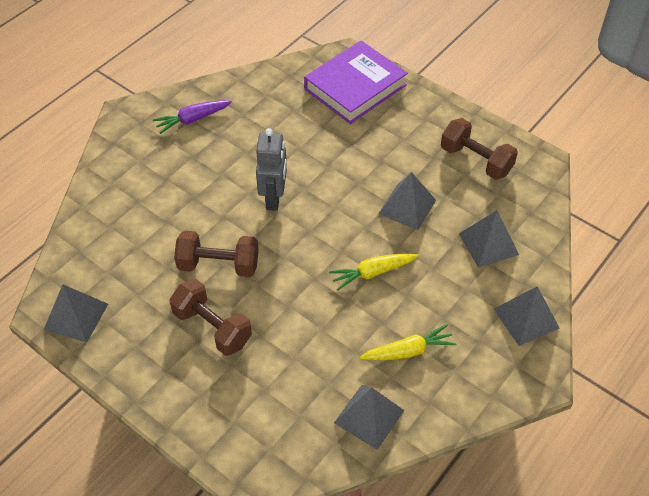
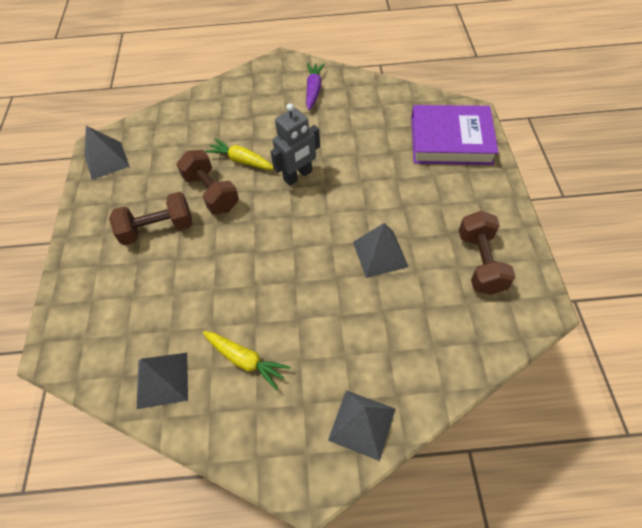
camera: 50 degrees right, 5 degrees up
(192, 120) = (313, 90): purple carrot -> purple carrot turned 75 degrees clockwise
(212, 327) = (158, 229): brown dumbbell -> brown dumbbell turned 75 degrees clockwise
(372, 273) = (294, 281): yellow carrot -> yellow carrot (241, 160)
(488, 244) = (407, 336): grey pyramid -> none

